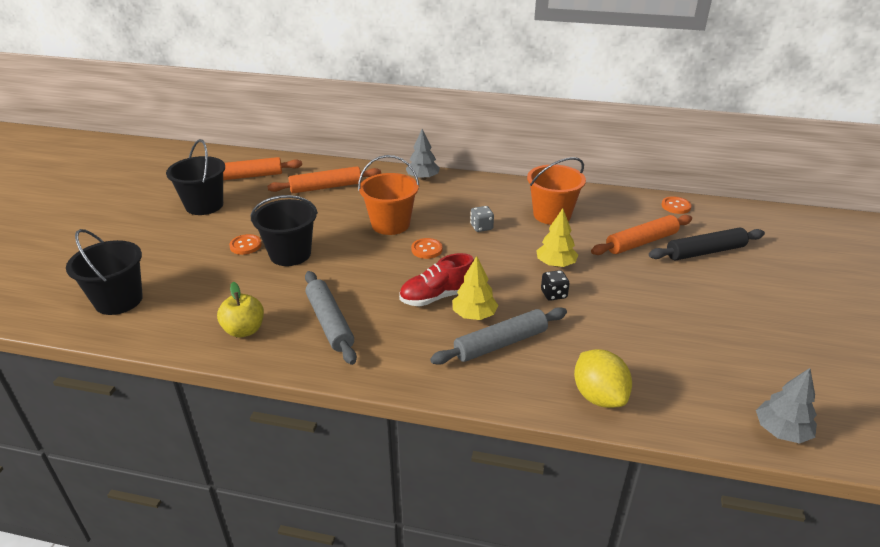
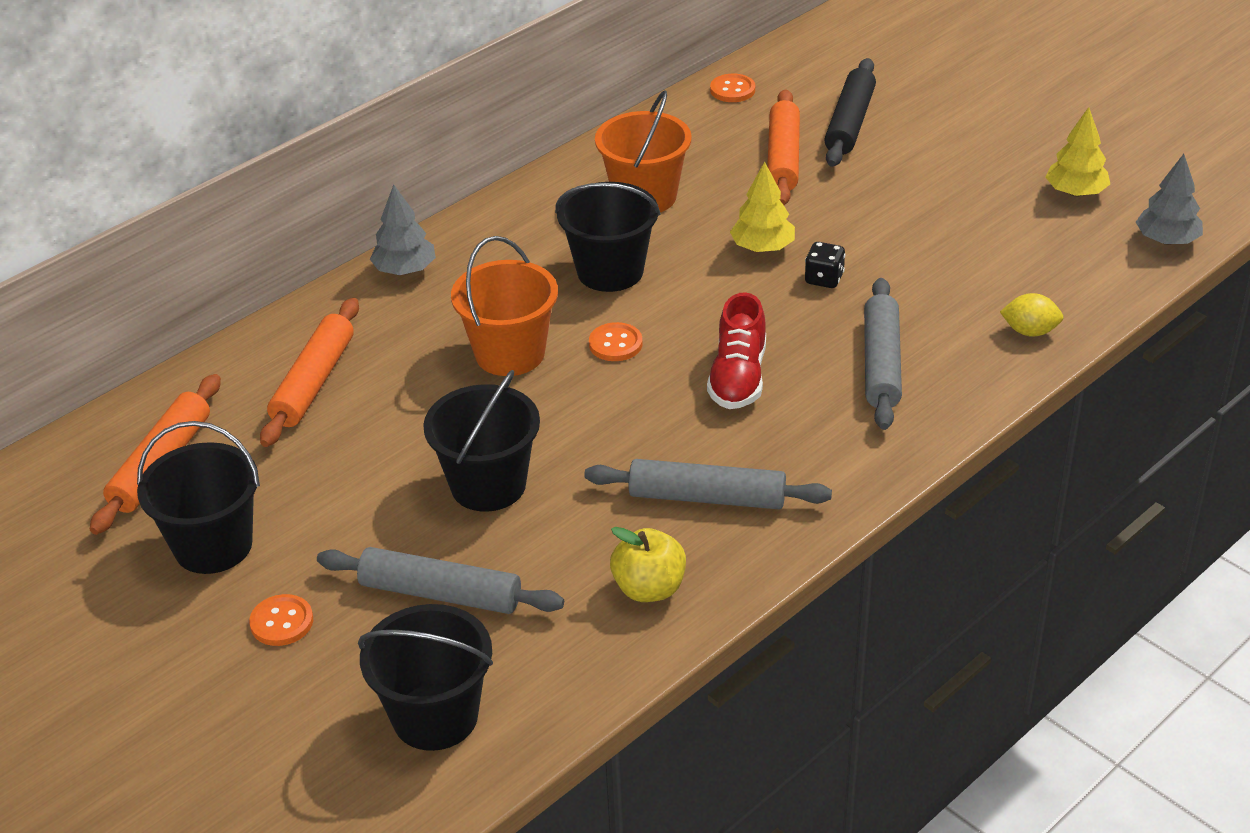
camera: 55 degrees left, 5 degrees up
(205, 270) = (440, 593): none -> grey rolling pin
(245, 245) = (410, 528): orange button -> orange button (282, 622)
(474, 315) = (806, 362): yellow tree -> yellow tree (1075, 192)
(481, 227) = (610, 271): grey dice -> black bucket
(599, 396) = (1030, 331): yellow lemon -> yellow lemon, size x0.63

